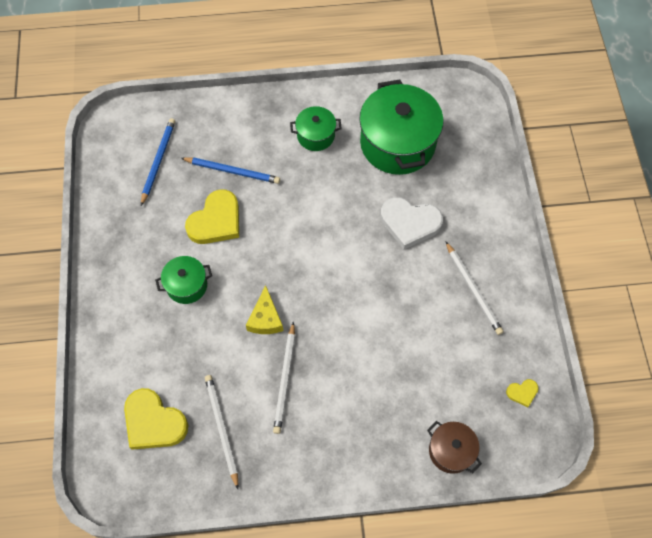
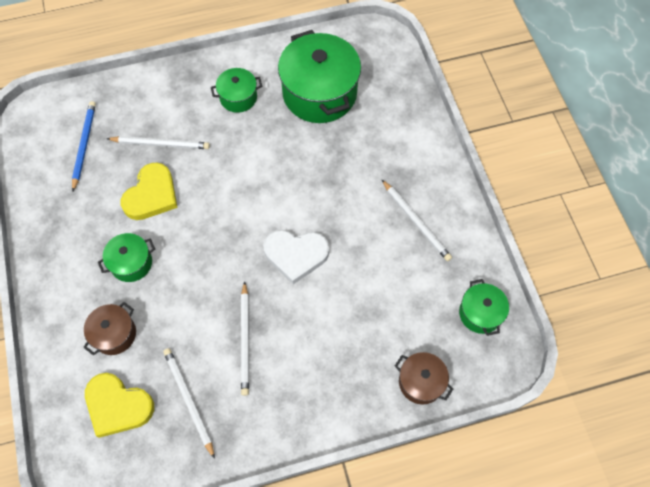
camera: 10 degrees left, 0 degrees up
(160, 352) = (114, 334): none -> brown pot
(232, 171) = (160, 144): blue pencil -> white pencil
(265, 318) = (216, 283): yellow cheese -> none
(410, 223) = (344, 167): white heart -> white heart (296, 255)
(522, 392) = (480, 313): yellow heart -> green pot

